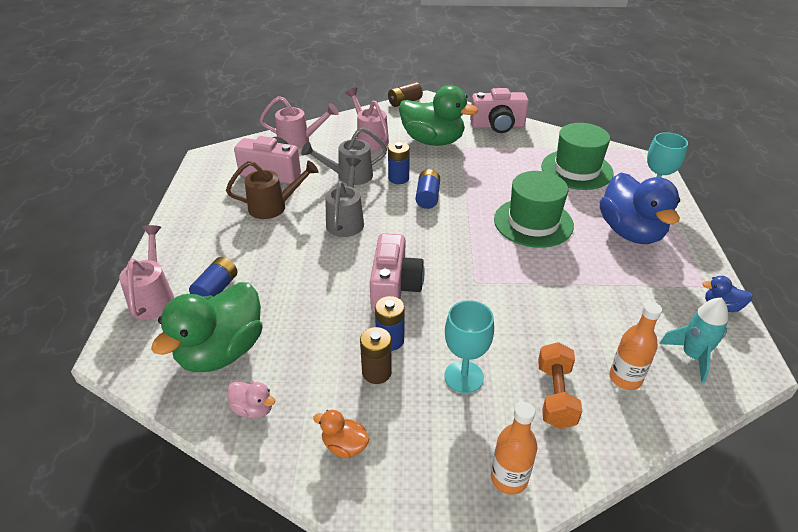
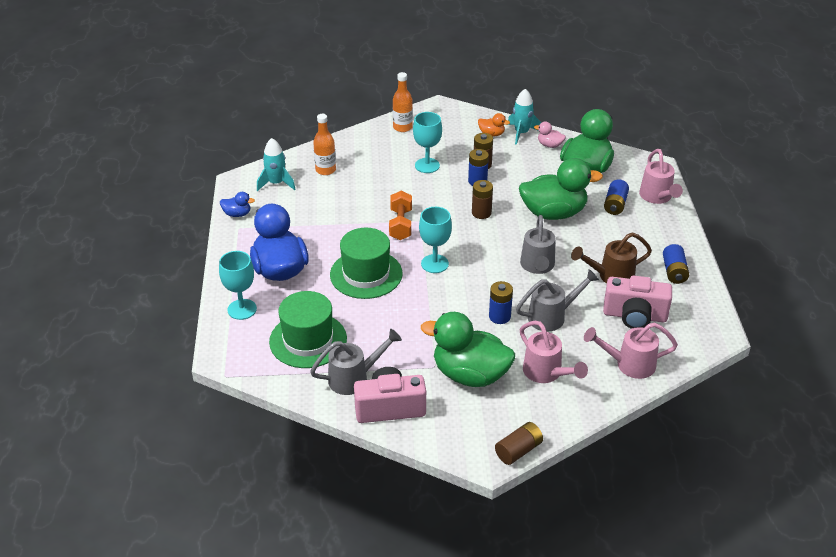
camera: 175 degrees right, 0 degrees up
(290, 444) = (521, 133): none -> turquoise rocket
(301, 282) = (553, 213): none -> green duck
(394, 288) = (481, 213): pink camera -> brown battery
(427, 197) = (466, 295): blue battery -> blue battery (674, 272)
(458, 229) = (434, 264): none -> turquoise goblet
(529, 143) = (354, 378): none -> grey watering can
(555, 395) = (371, 160): orange dumbbell -> orange dumbbell (400, 224)

